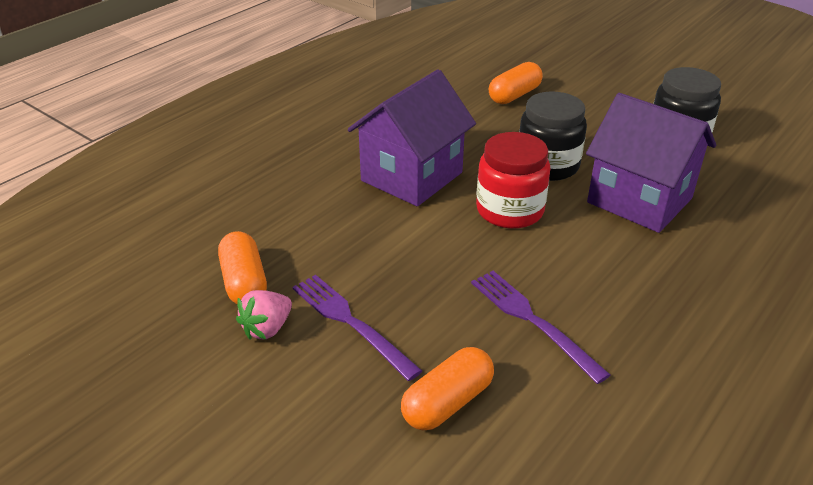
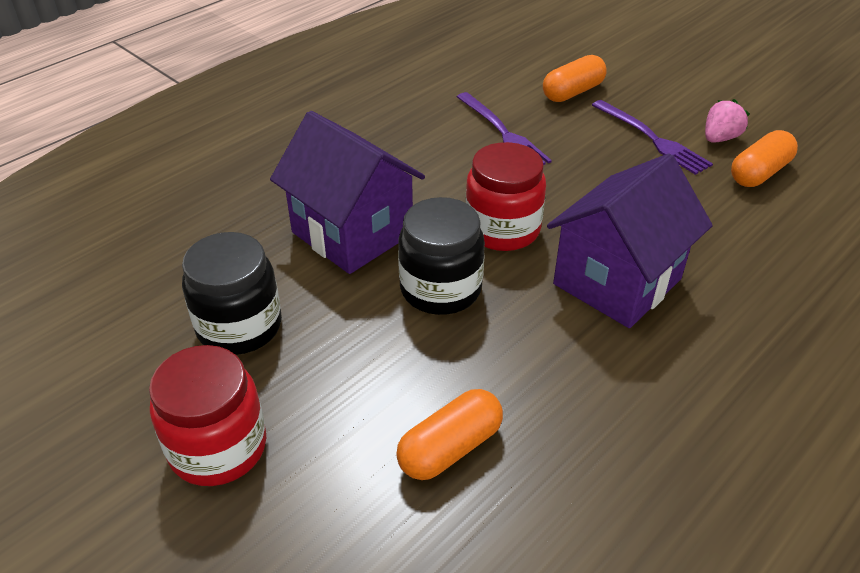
camera: 175 degrees left, 5 degrees up
(244, 282) = (759, 173): orange capsule -> orange capsule turned 60 degrees clockwise
(641, 90) = (218, 447): none -> red jar

